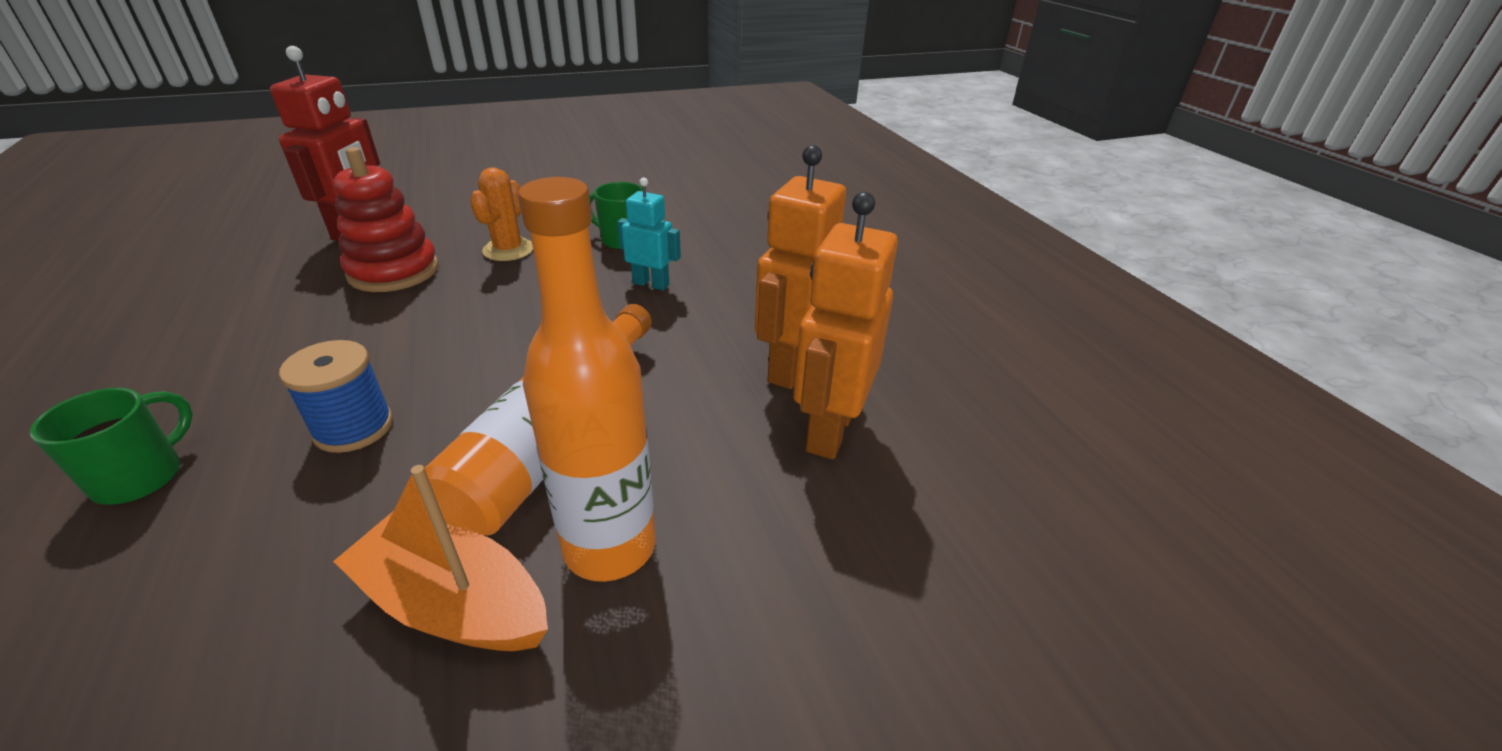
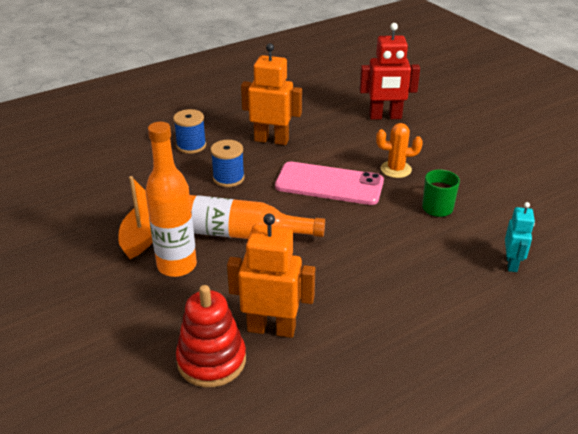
camera: 80 degrees right, 0 degrees up
(141, 477) = (191, 146): green mug -> blue spool
(394, 271) = (350, 142): red stacking toy -> red stacking toy (211, 360)
(491, 311) = (329, 184): none -> pink phone
(651, 284) = (389, 232): turquoise robot -> turquoise robot (512, 263)
(792, 366) = (326, 306): orange robot -> orange robot (271, 140)

